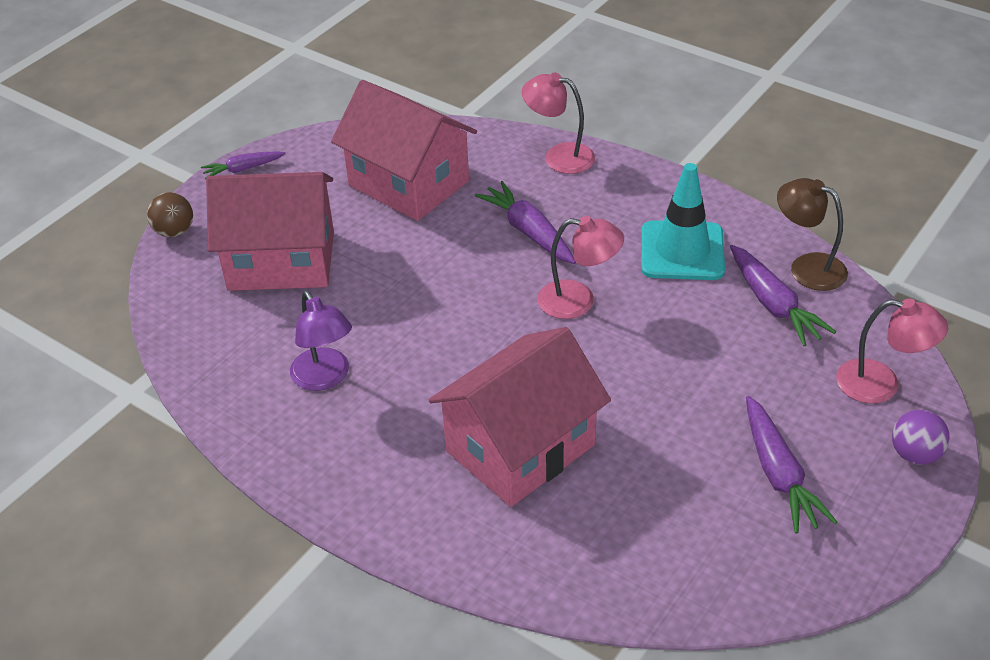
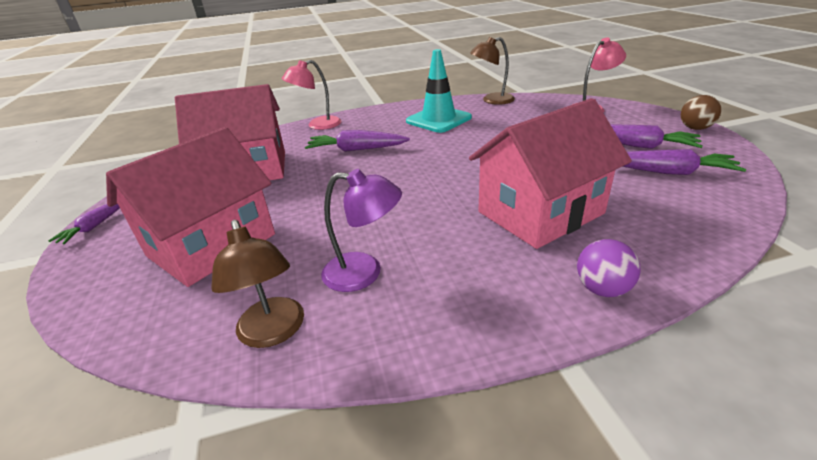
camera: 50 degrees left, 10 degrees down
(174, 231) = (70, 290): brown ball -> brown ball (695, 128)
(224, 372) = (273, 332): none -> brown lamp
(520, 447) = (540, 212): pink house -> pink house turned 60 degrees clockwise
(578, 301) = (434, 154): pink lamp -> none
(773, 304) = (506, 113): purple carrot -> purple carrot (668, 172)
(915, 454) = (648, 115): purple ball -> purple ball (602, 289)

